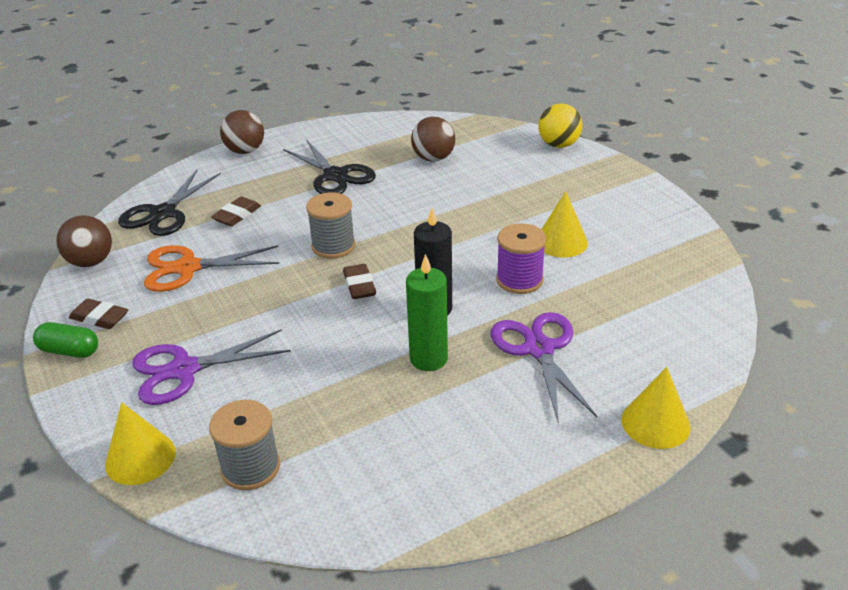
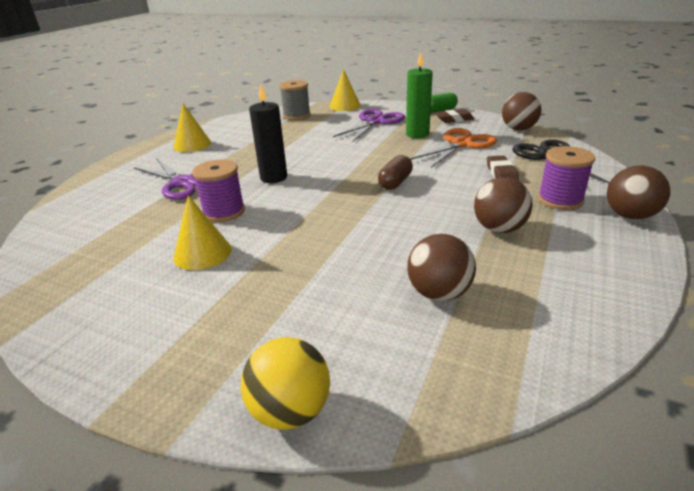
camera: 145 degrees right, 5 degrees down
(254, 177) = (560, 200): none -> purple spool
(333, 246) = (395, 182): grey spool -> brown capsule
(335, 176) = (499, 229): black scissors -> brown ball
(359, 285) = (340, 171): brown eraser -> none
(428, 359) = (253, 159): green candle -> green candle (417, 134)
(655, 423) = (96, 178): yellow cone -> yellow cone (192, 145)

